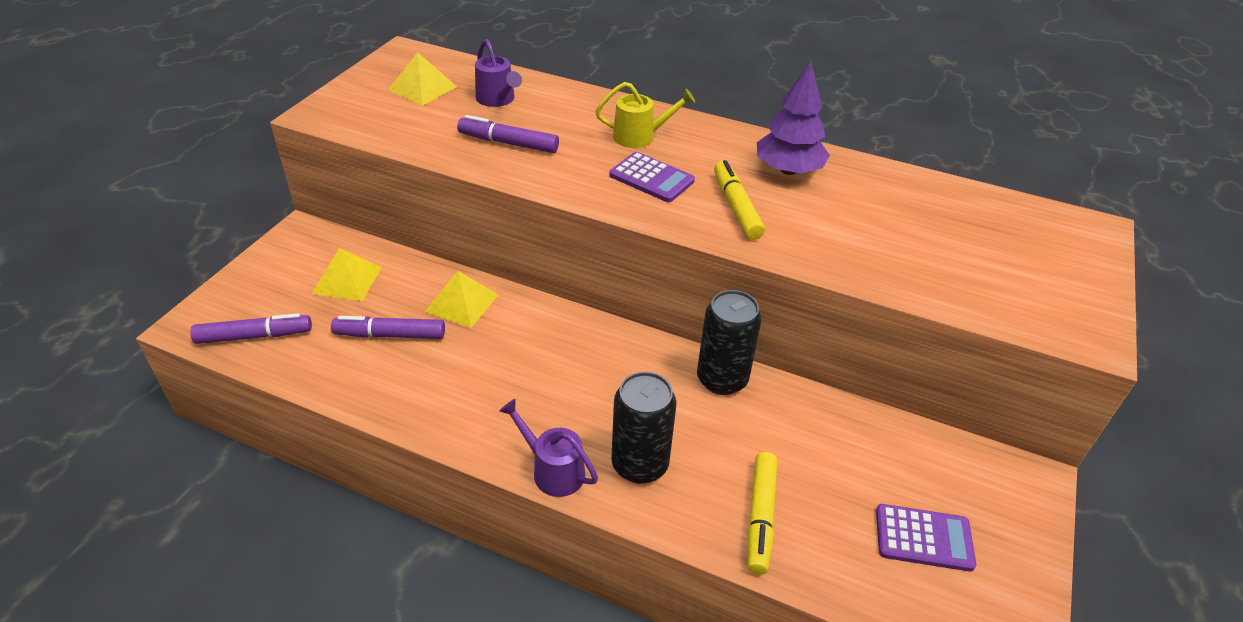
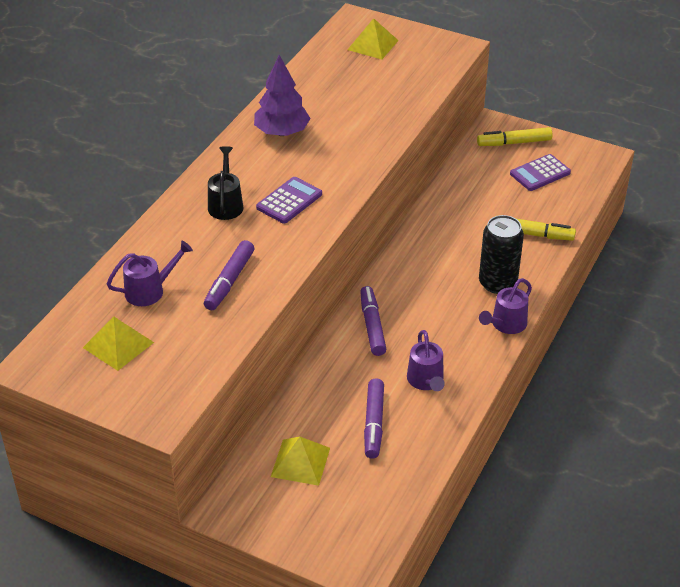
camera: 85 degrees left, 0 degrees up
(254, 336) = (375, 516): purple marker -> purple marker (372, 326)
(451, 382) = (426, 381): none -> purple watering can
(462, 303) = (334, 381): yellow pyramid -> yellow pyramid (373, 45)
(640, 136) = (225, 204): yellow watering can -> black watering can
(722, 379) = (419, 239): black can -> none
(736, 207) = (329, 162): yellow marker -> yellow marker (514, 143)
(923, 538) = (540, 173): purple calculator -> purple calculator turned 135 degrees counterclockwise

